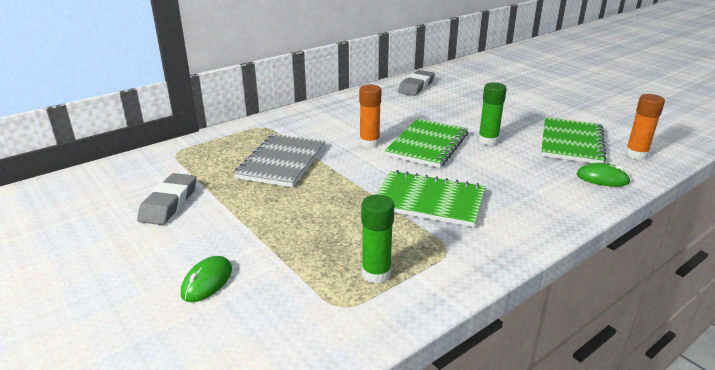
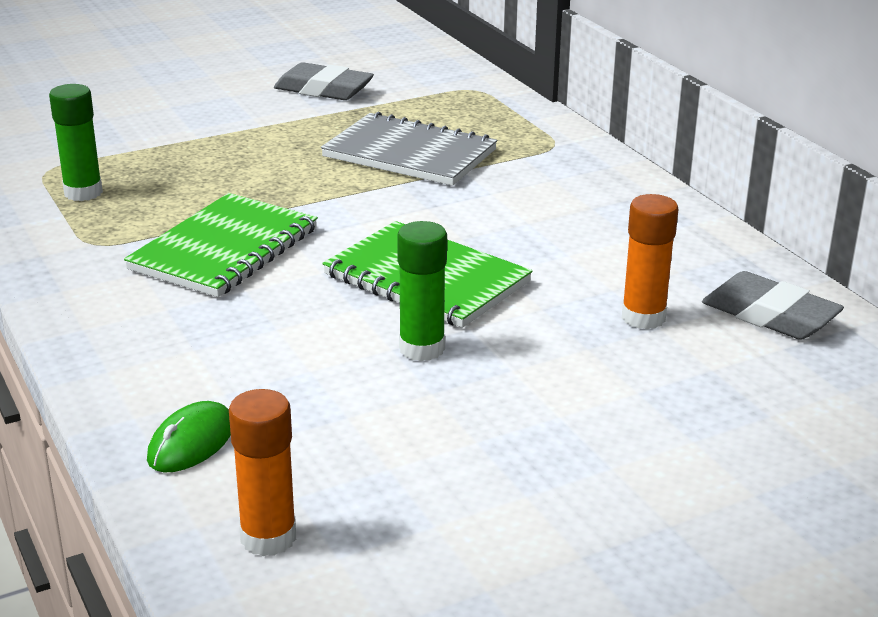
camera: 100 degrees right, 0 degrees up
(207, 281) = (145, 110): green mouse -> none
(369, 143) = (454, 225): orange glue stick -> orange glue stick (643, 317)
(571, 143) = (370, 458): green notebook -> none

